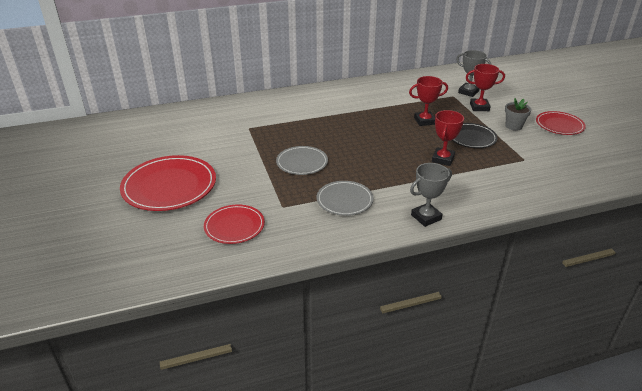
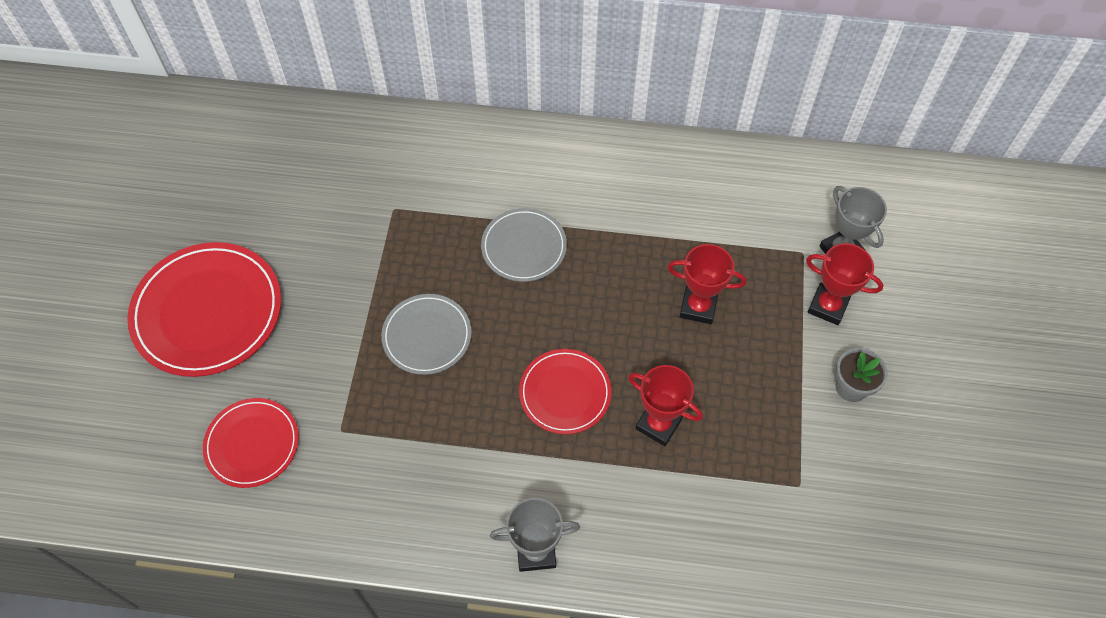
camera: 25 degrees right, 25 degrees up
(344, 200) = (438, 456): grey plate -> grey plate (524, 247)
(443, 159) = (658, 424): red trophy -> red trophy turned 75 degrees clockwise
(471, 137) = (750, 388): black plate -> none
(559, 125) = (942, 419): red plate -> red plate (565, 393)

